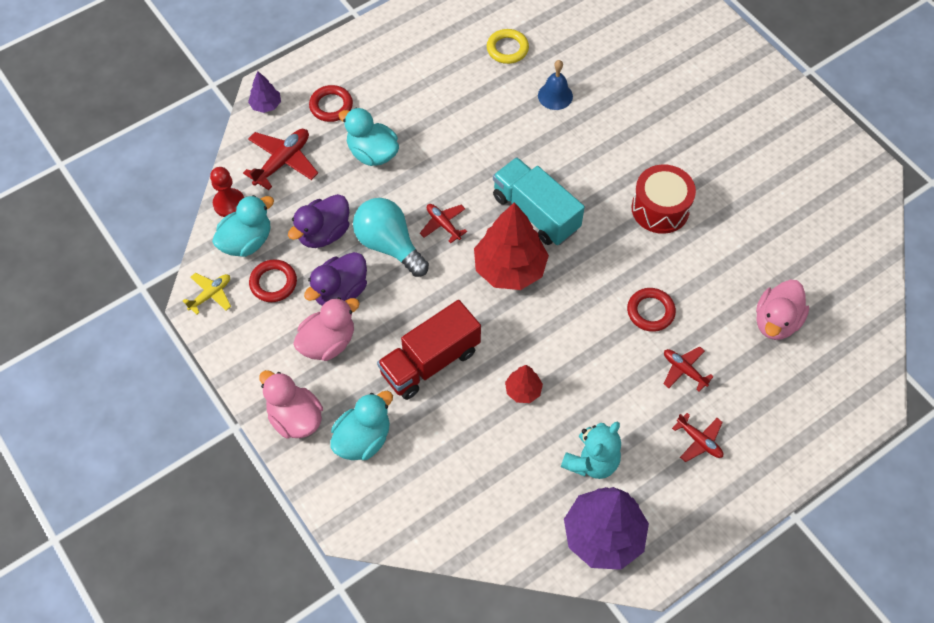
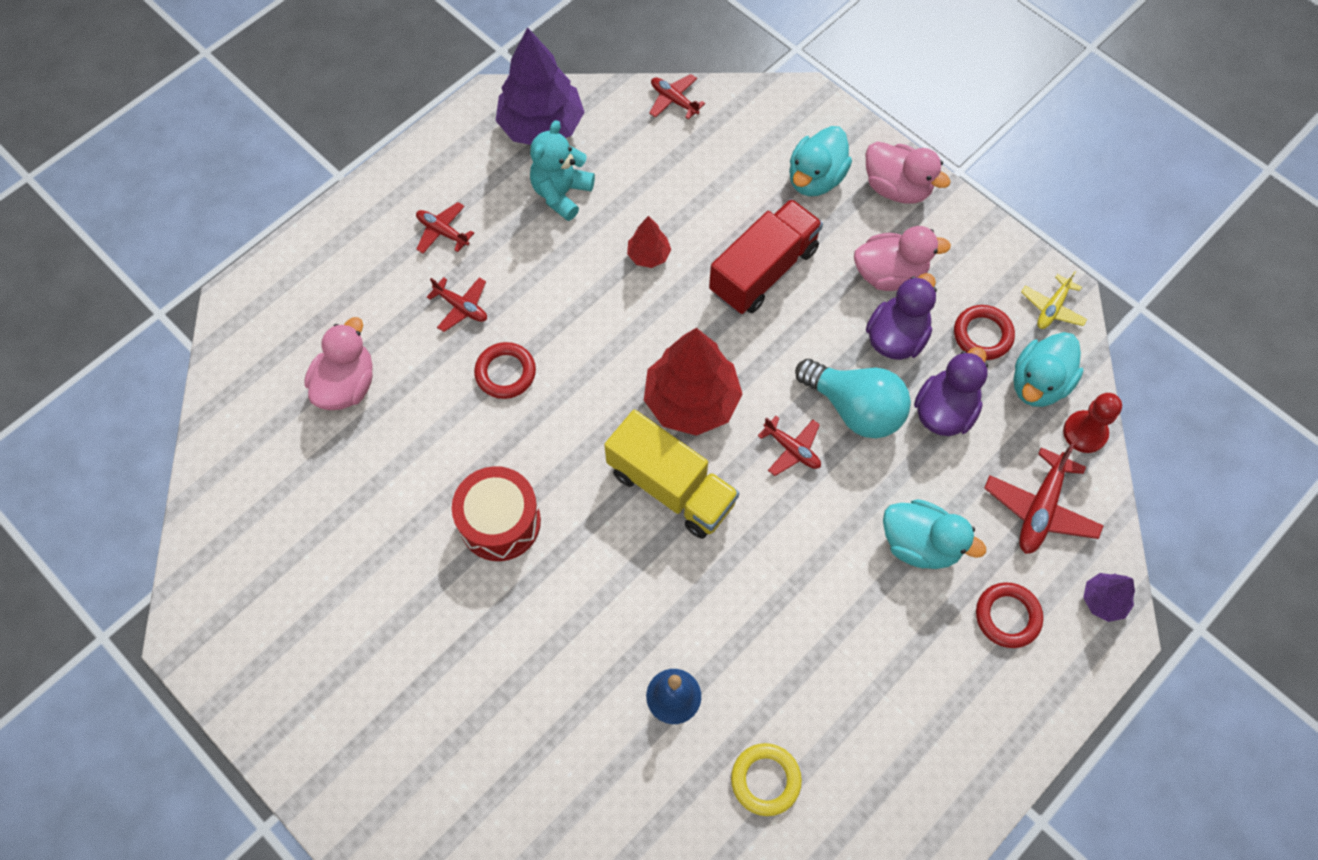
camera: 170 degrees right, 5 degrees up
(328, 342) = (889, 274): pink duck -> pink duck turned 135 degrees counterclockwise
(473, 543) = (674, 100): none -> red plane
(535, 213) = (671, 487): turquoise truck -> yellow truck

